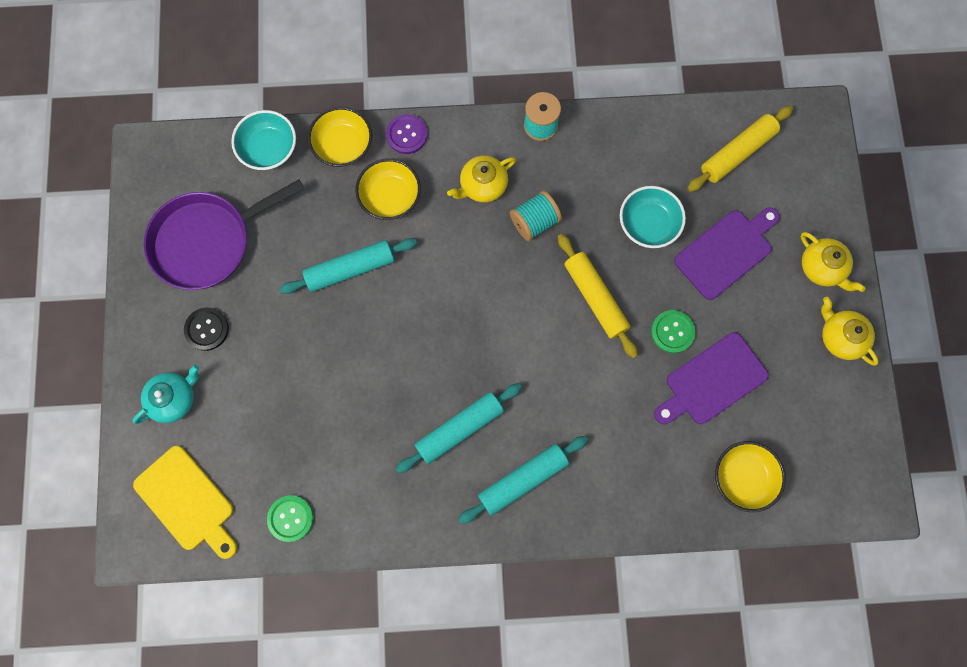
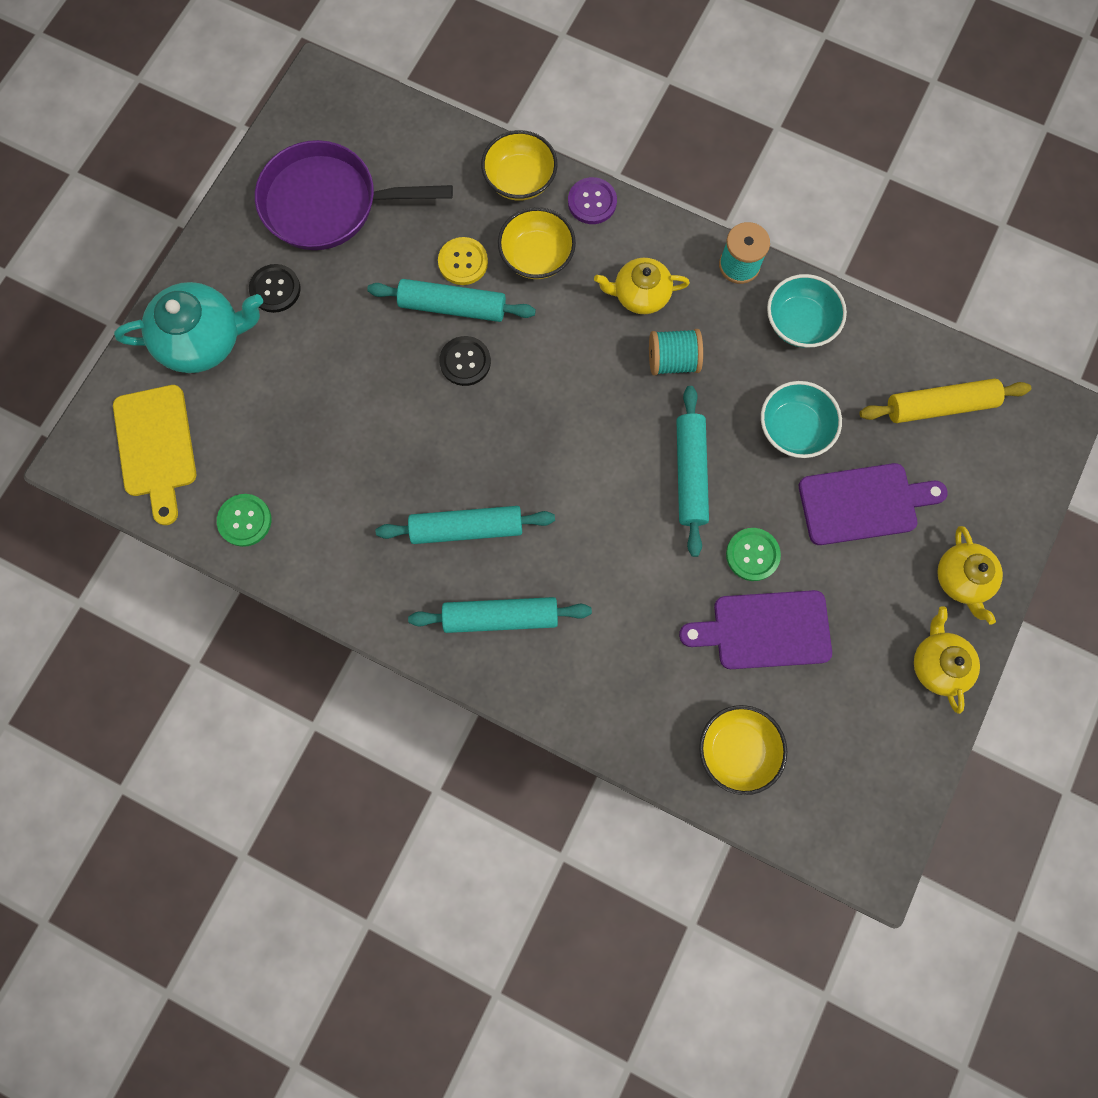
camera: 30 degrees right, 0 degrees up
(174, 398) = (203, 339): turquoise teapot -> turquoise teapot, size x1.57
(269, 149) = (443, 144): turquoise bowl -> turquoise bowl (799, 323)
(338, 231) = (463, 262): none -> yellow button
(384, 305) = (465, 362): none -> black button
(595, 298) = (690, 474): yellow rolling pin -> turquoise rolling pin

